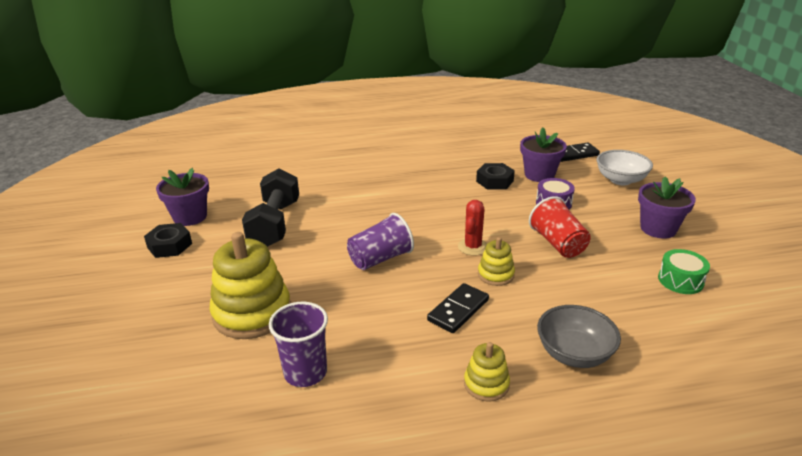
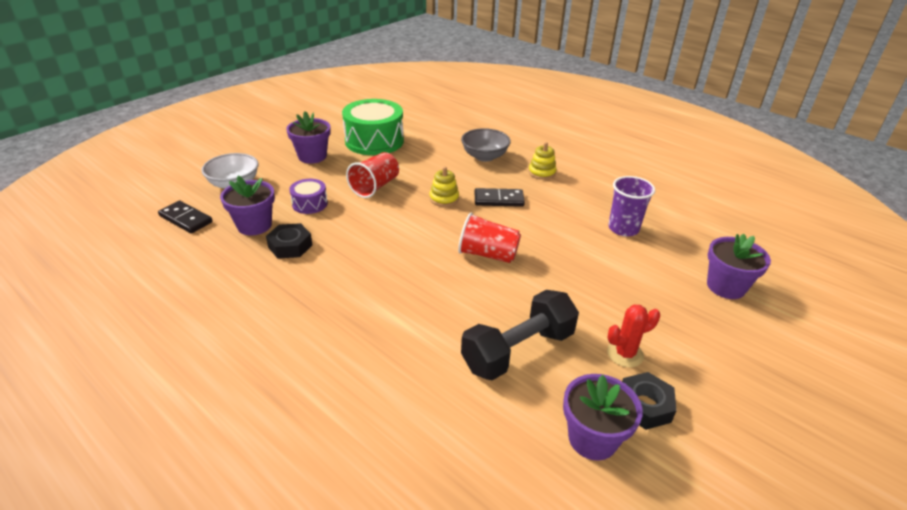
camera: 130 degrees left, 5 degrees up
(147, 377) = (726, 286): none -> purple flower pot
(252, 313) = (622, 281): yellow stacking toy -> none
(380, 258) = (488, 254): purple cup -> red cup
(472, 247) = (420, 219): red cactus -> red cactus (625, 354)
(680, 280) = (374, 141): green drum -> green drum, size x1.99

